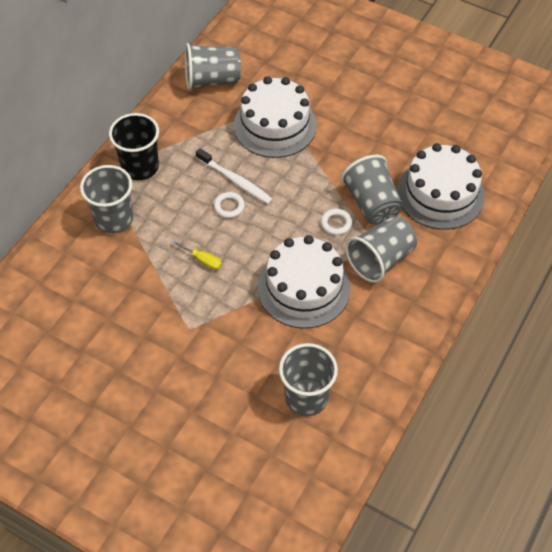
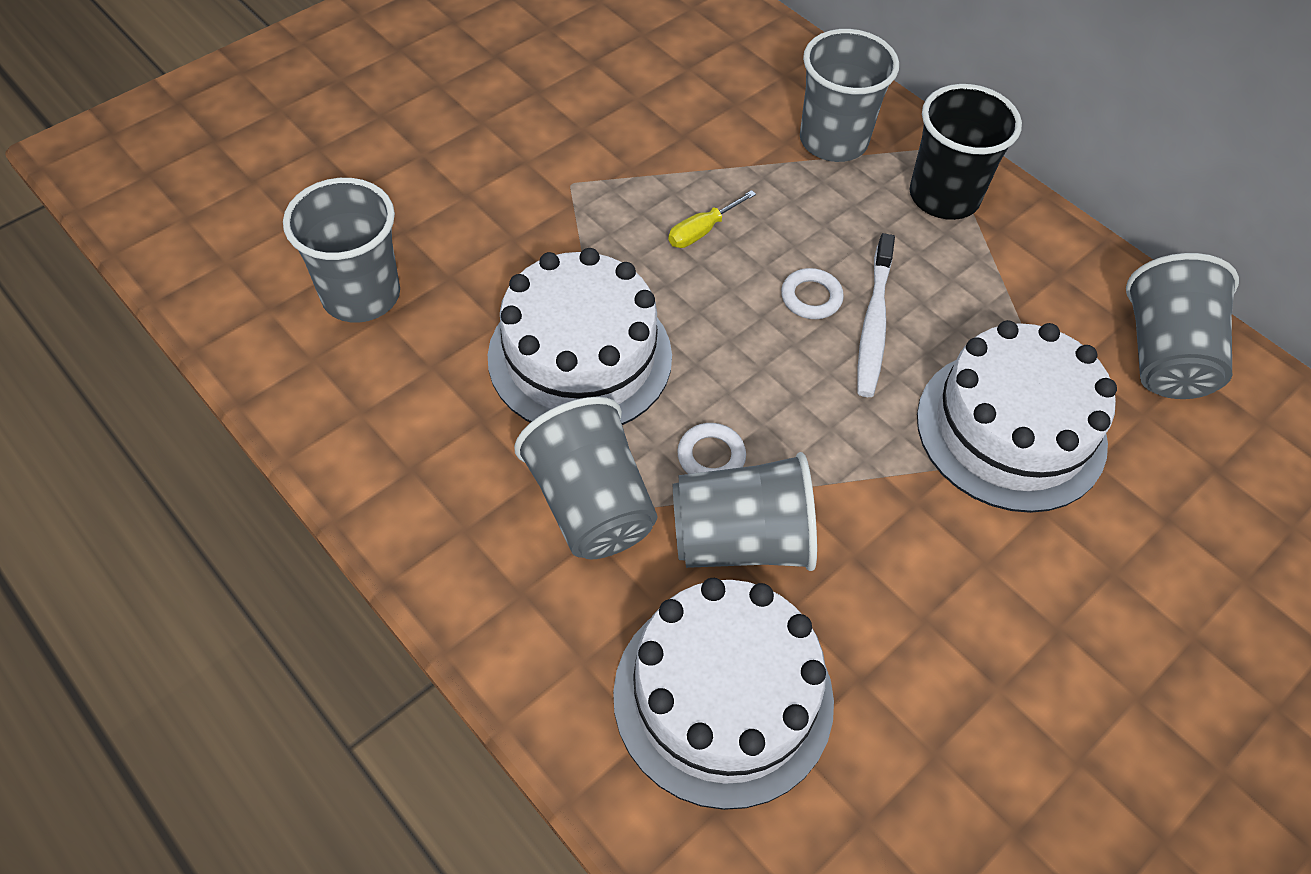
camera: 105 degrees right, 0 degrees up
(235, 180) = (873, 323): white toothbrush -> white toothbrush turned 45 degrees counterclockwise

